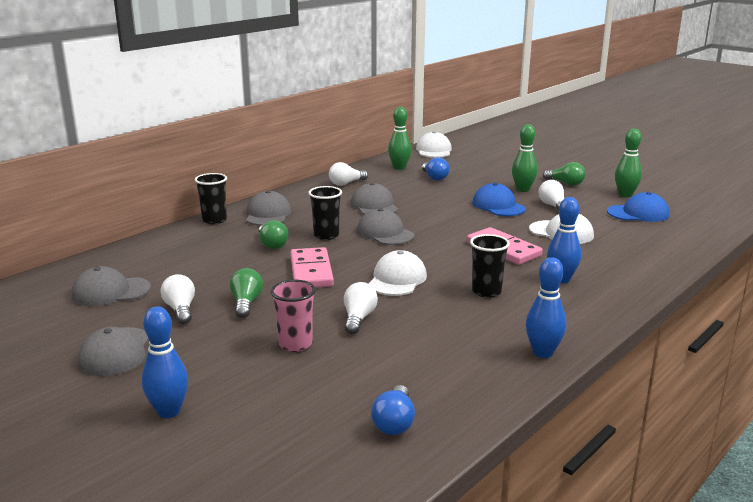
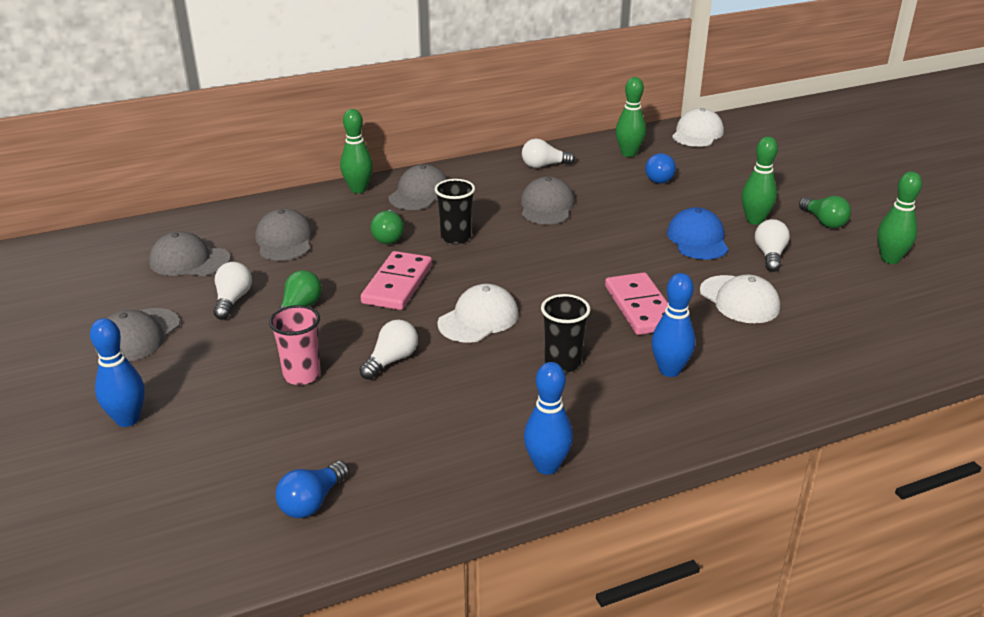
camera: 25 degrees right, 10 degrees up
(214, 220) = (358, 189): black cup -> green bowling pin
(385, 233) = (523, 249): grey cap -> grey cap (284, 240)
(638, 213) = (877, 293): blue cap -> none

